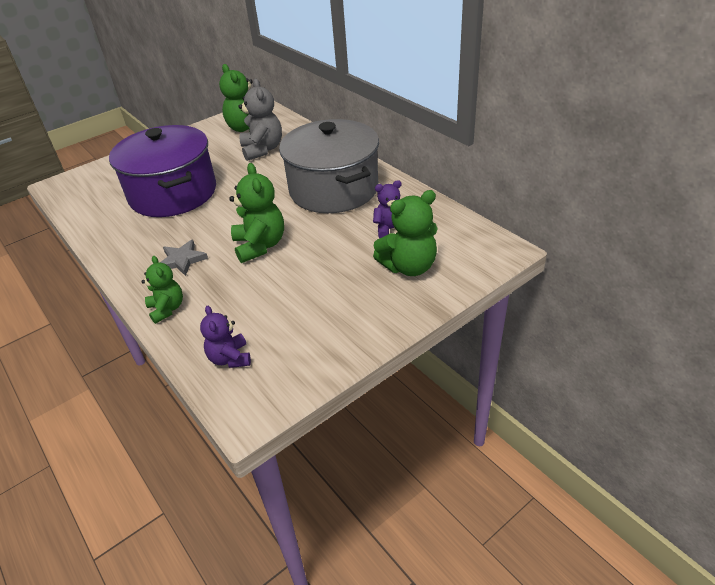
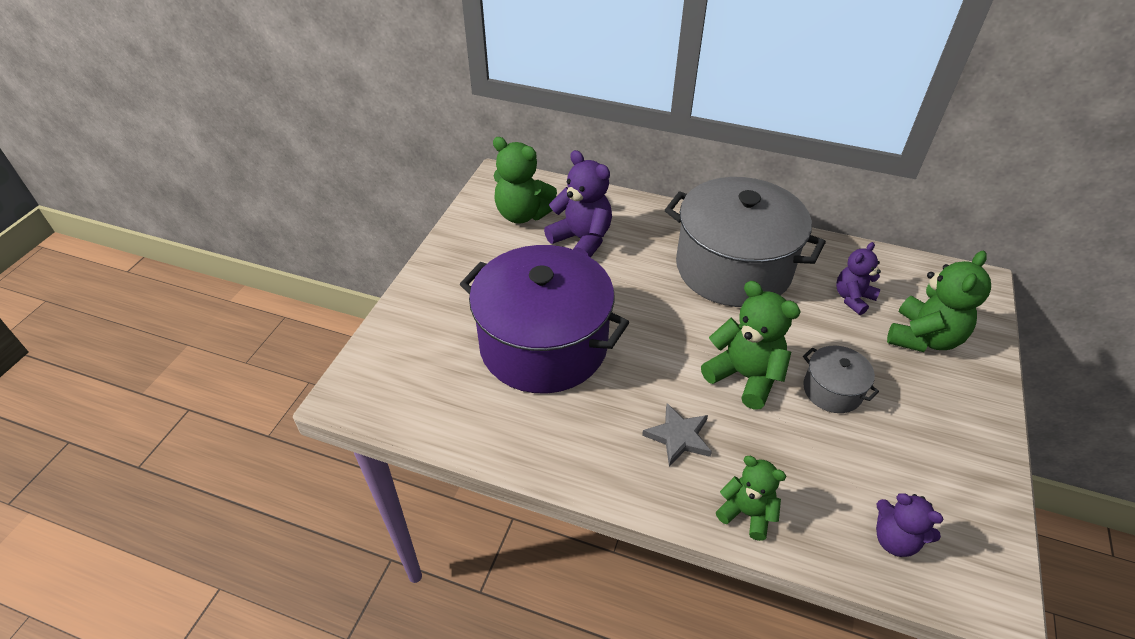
camera: 35 degrees left, 5 degrees up
(262, 149) = (582, 240): grey teddy bear -> purple teddy bear
(303, 272) = (832, 390): none -> grey pot

